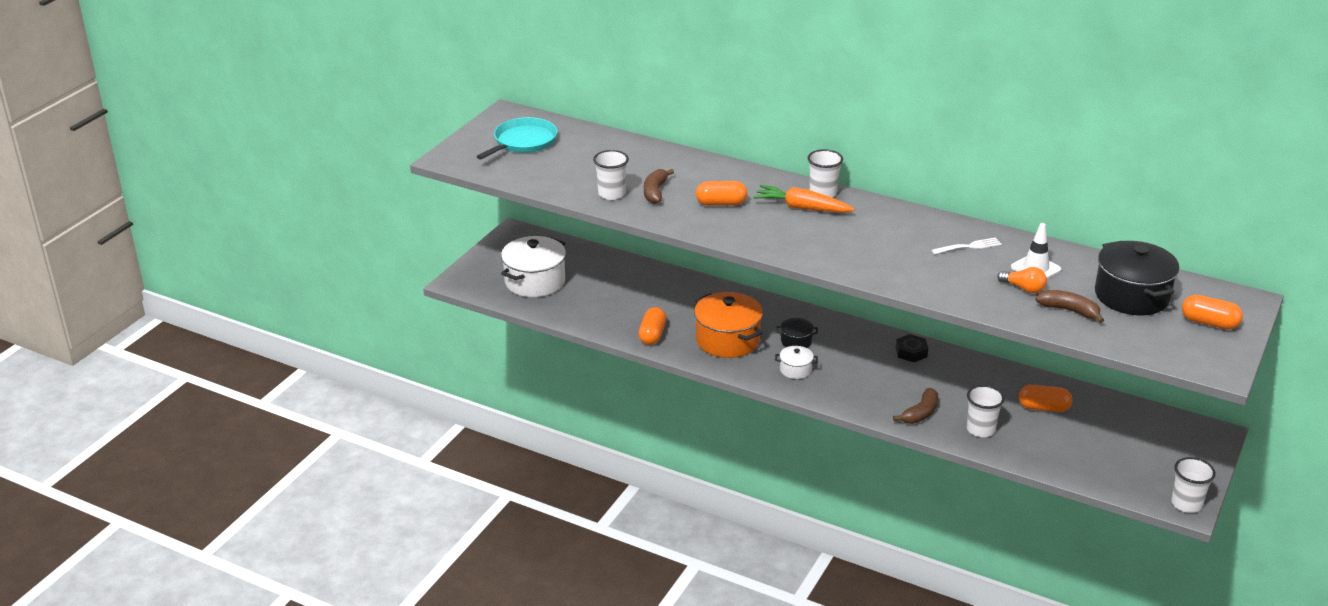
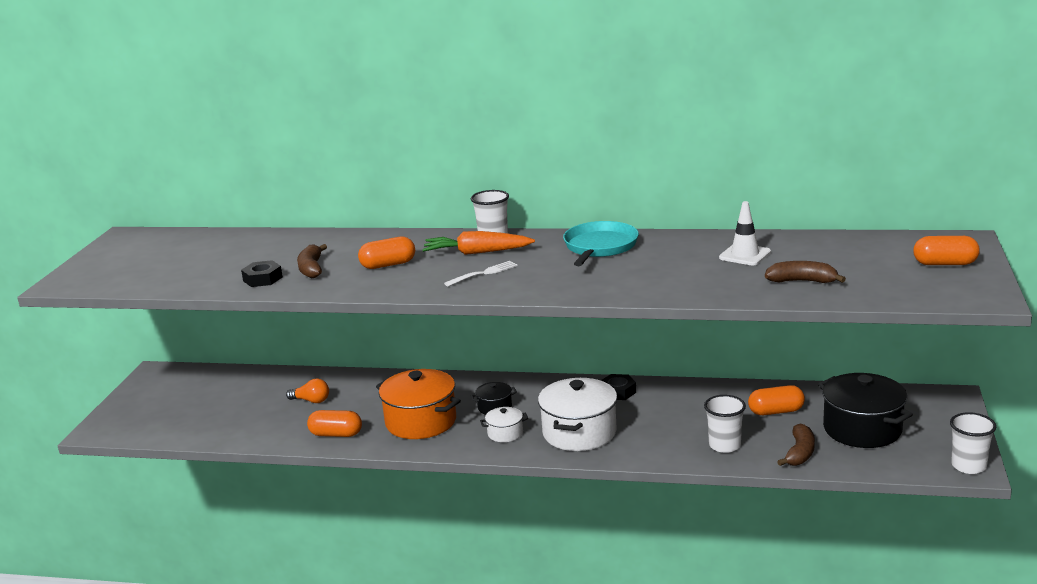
camera: 15 degrees left, 10 degrees down
(523, 142) = (148, 255): turquoise pan -> turquoise pan (599, 247)
(535, 281) = (188, 412): white pot -> white pot (579, 433)
(611, 194) = (262, 279): white cup -> black nut
(652, 335) = (336, 434): orange capsule -> orange capsule turned 75 degrees counterclockwise
(920, 413) = (655, 444): brown banana -> brown banana (800, 453)
(969, 246) = (667, 251): white fork -> white fork (483, 273)
(1023, 288) = (743, 272): orange light bulb -> orange light bulb (311, 401)
(1131, 296) = (854, 258): black pot -> black pot (862, 429)

